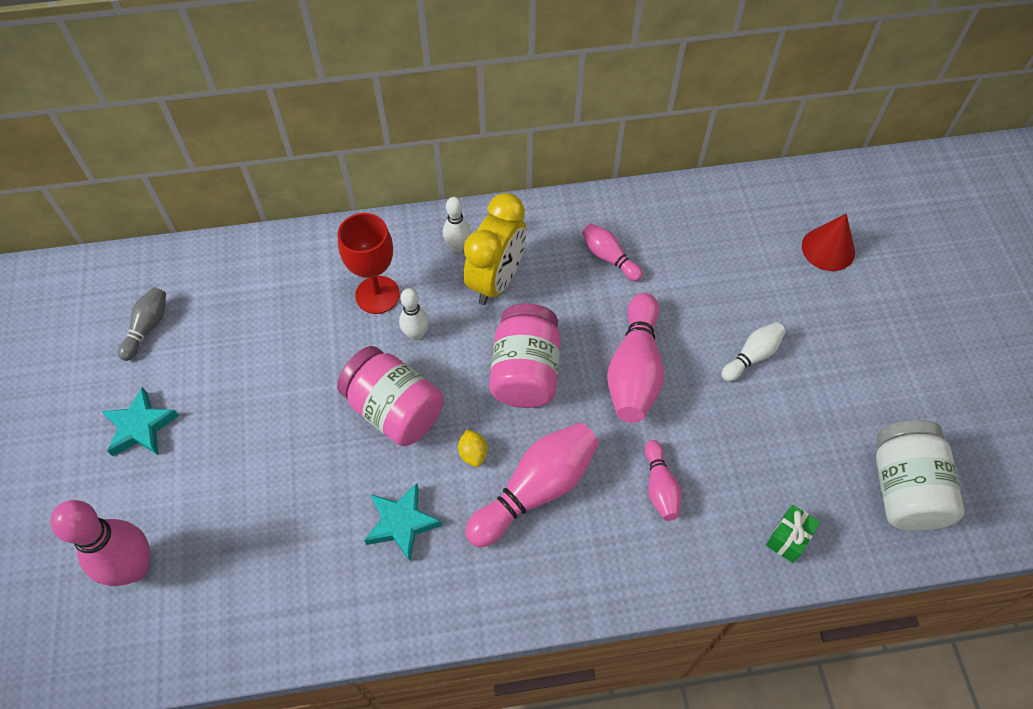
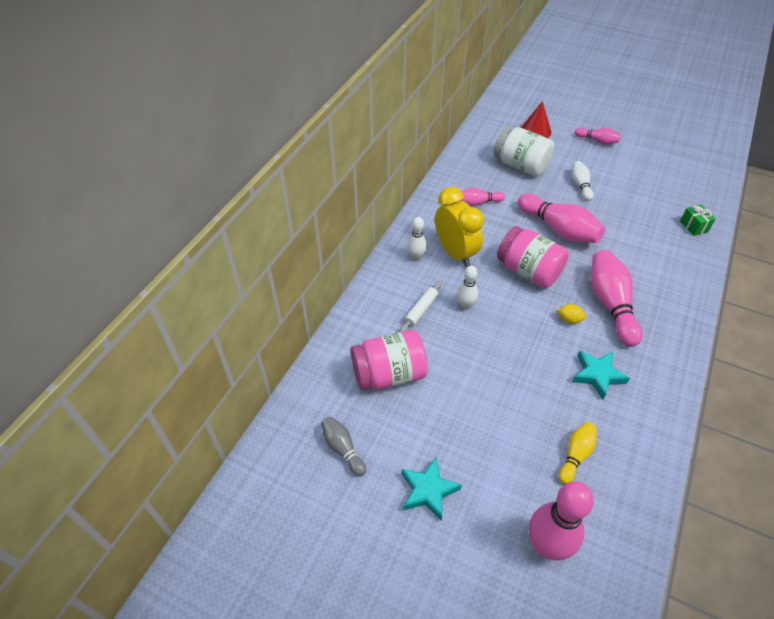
camera: 55 degrees left, 10 degrees down
(266, 548) = (575, 455): none -> yellow bowling pin
(377, 295) = (421, 310): red goblet -> white rolling pin
(394, 410) = (514, 341): pink jar -> pink jar (389, 374)
(660, 487) = (638, 255): pink bowling pin -> pink bowling pin (597, 141)
(904, 489) = (687, 177): white jar -> white jar (520, 165)

